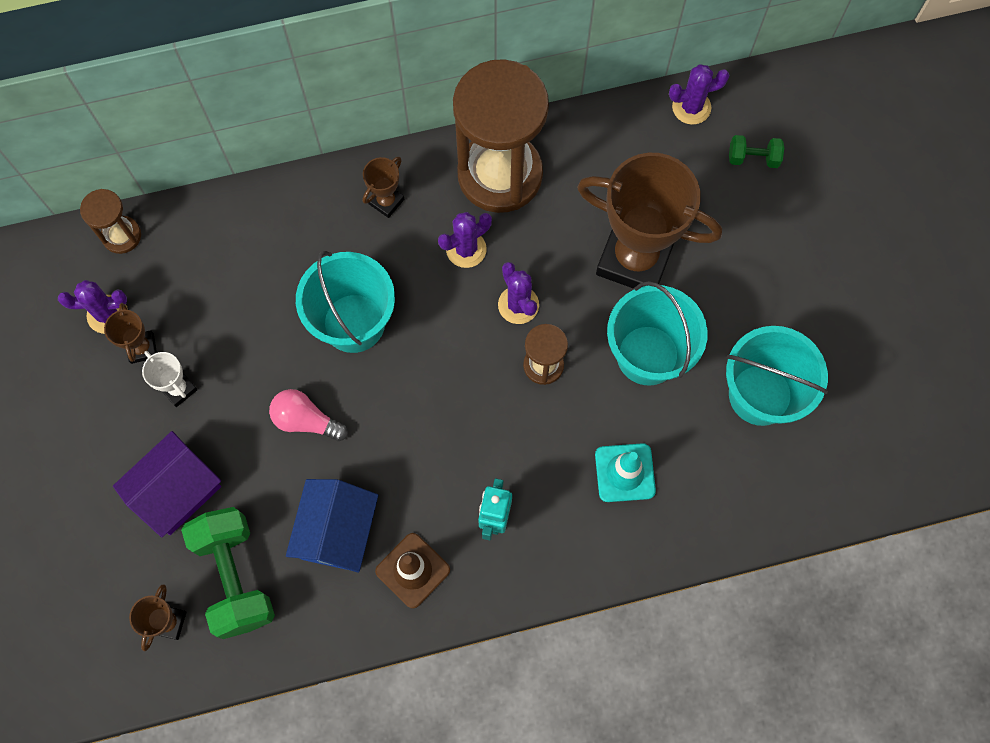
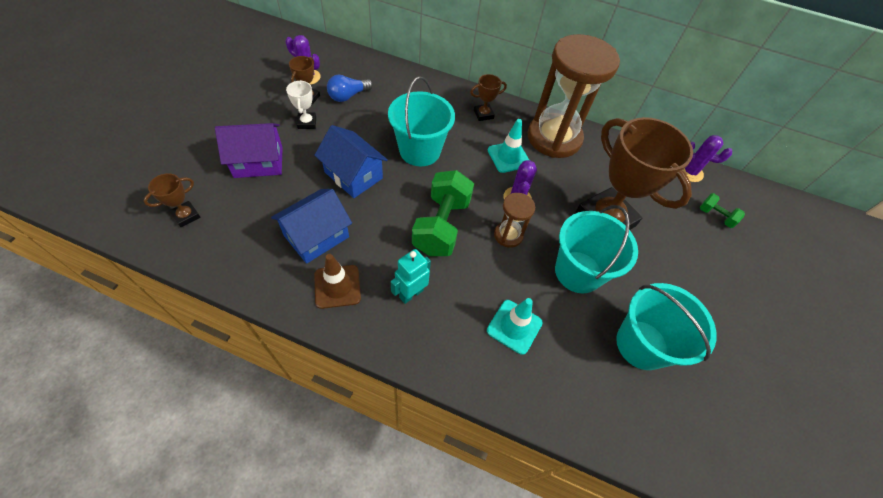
camera: 30 degrees right, 15 degrees down
(121, 236) = (346, 55): brown hourglass -> none
(190, 305) = (348, 96): none -> blue light bulb
(235, 577) = (242, 219): green dumbbell -> green dumbbell (441, 226)
(306, 420) = (353, 175): pink light bulb -> blue house
(466, 249) = (508, 157): purple cactus -> turquoise traffic cone

